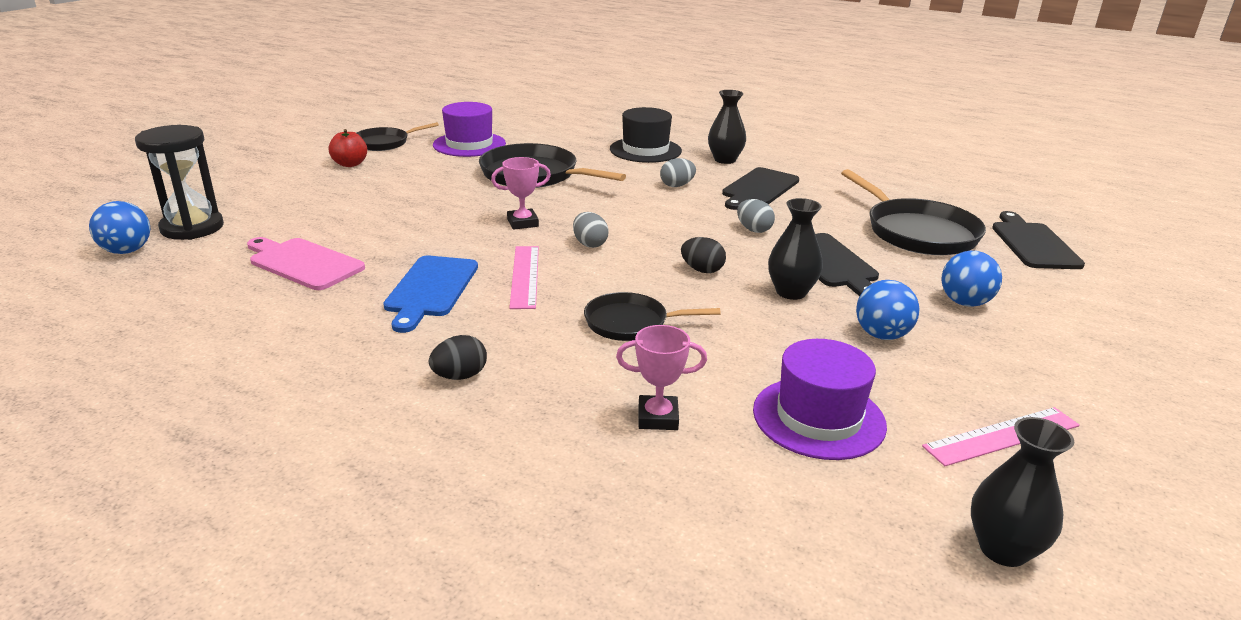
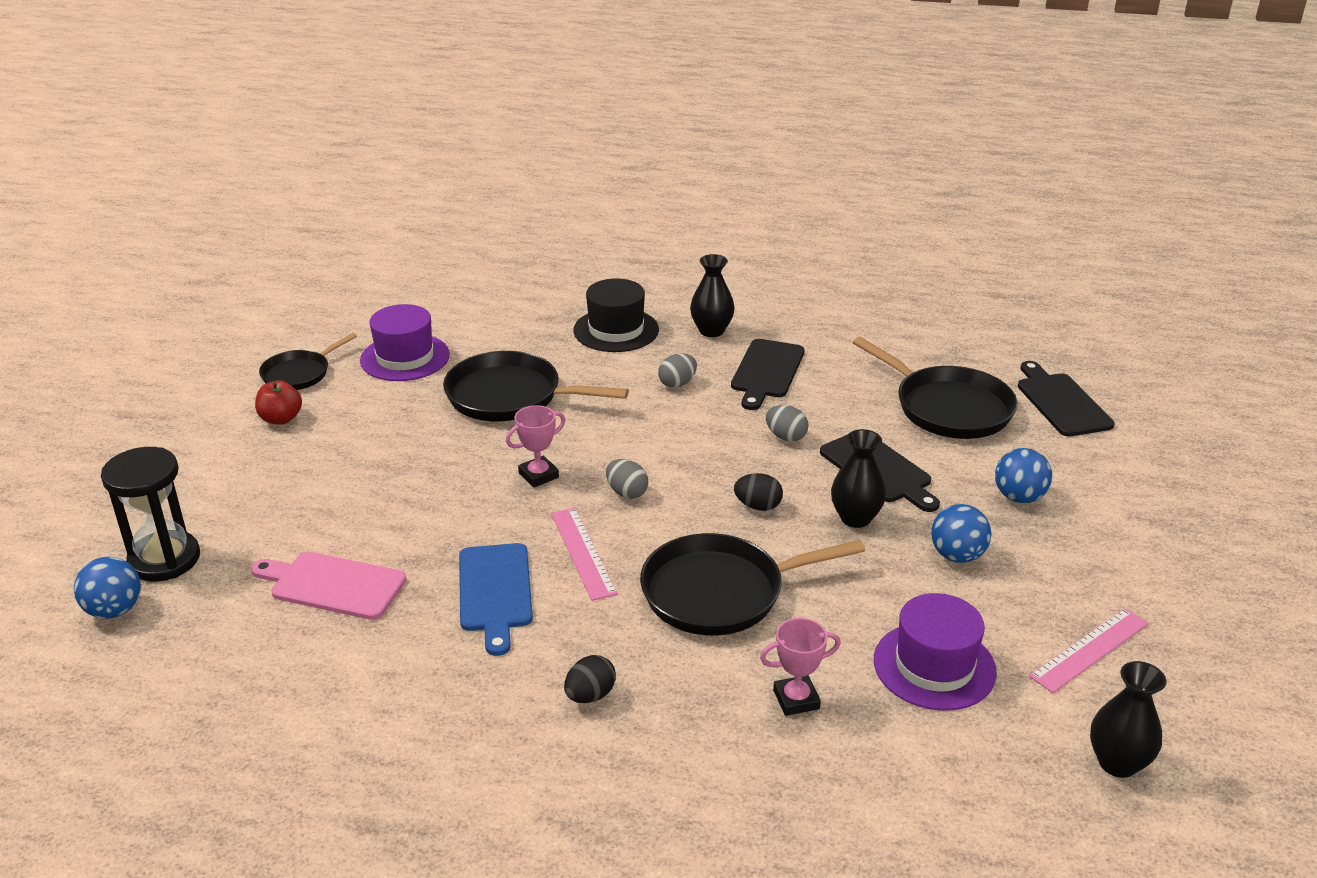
camera: 15 degrees left, 5 degrees up
(630, 323) = (719, 592): black pan -> black pan, size x1.67

